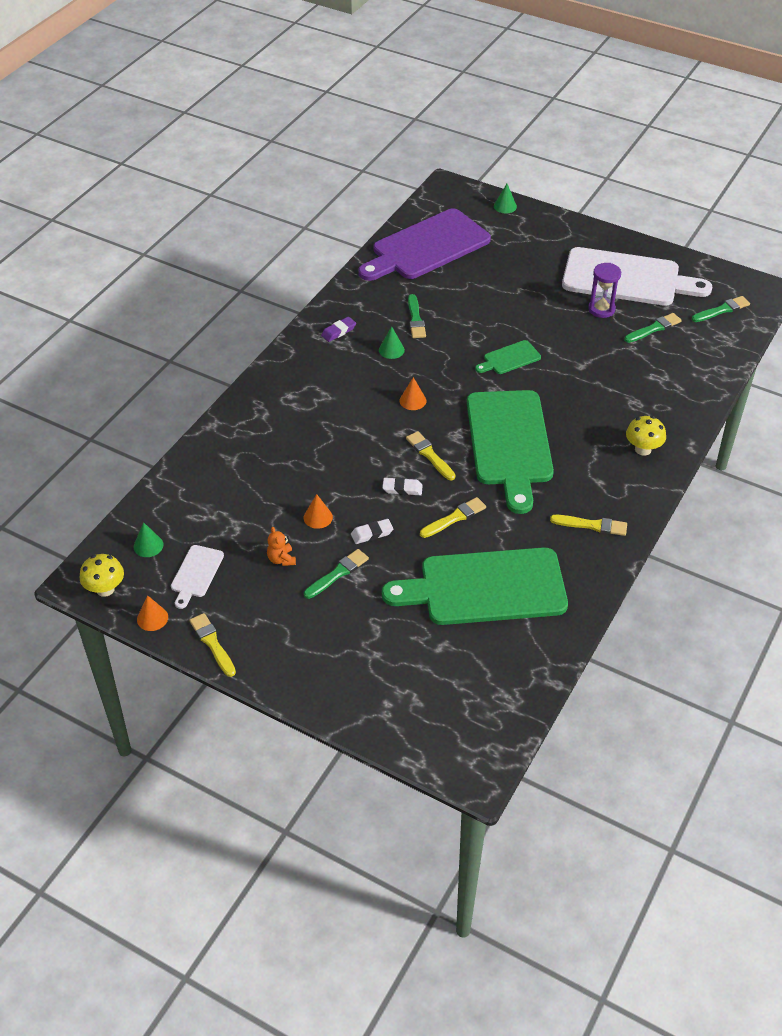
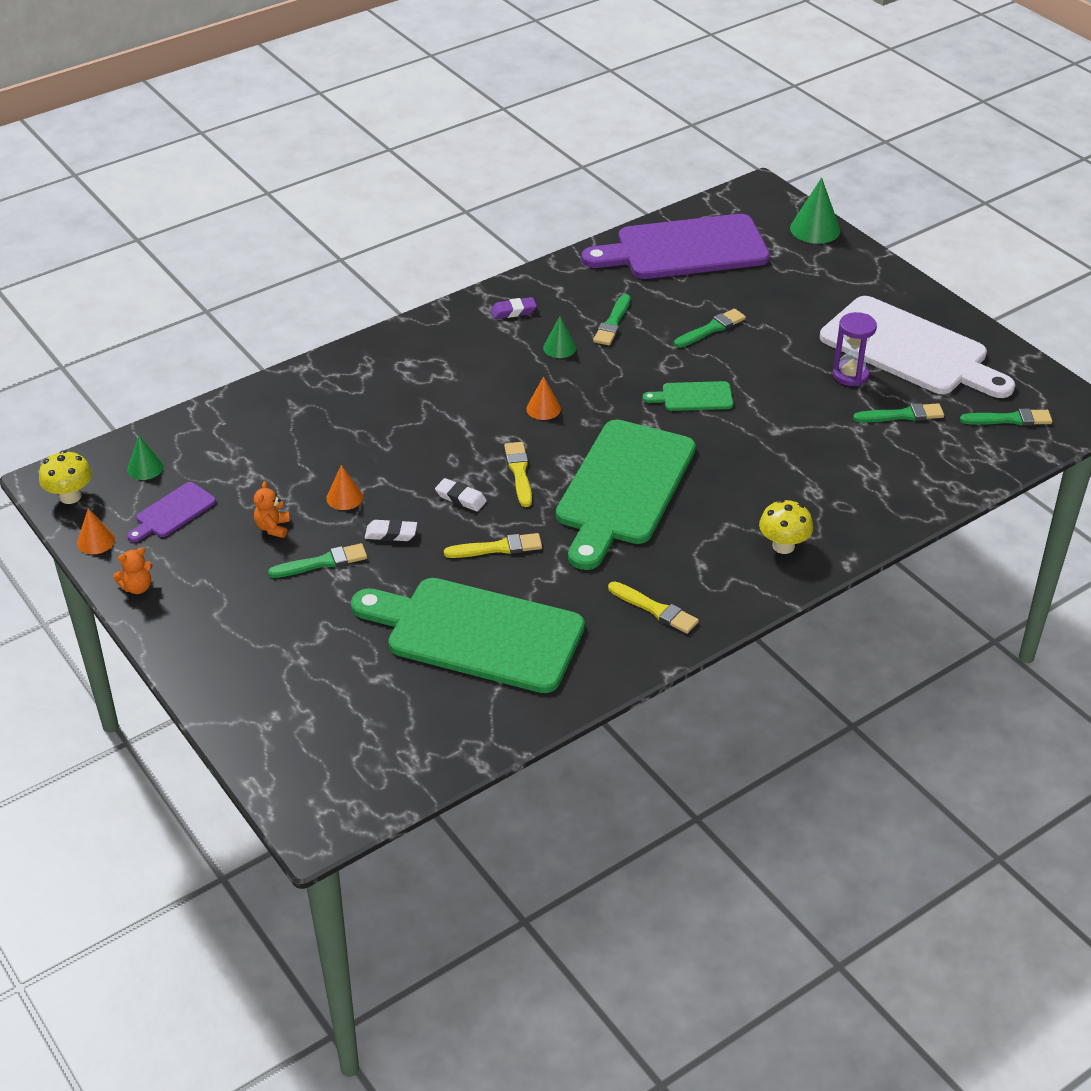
camera: 25 degrees right, 5 degrees down
(196, 574) = (172, 512): white cutting board -> purple cutting board
(212, 643) = (137, 587): yellow brush -> orange teddy bear
(486, 303) = (711, 329): none -> green brush
(505, 206) = (815, 229): green cone -> green cone, size x1.64

